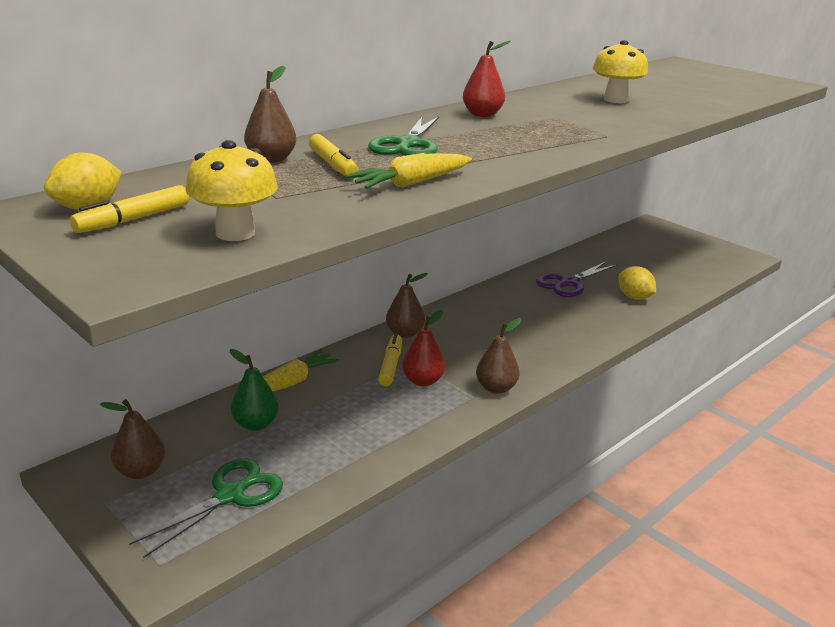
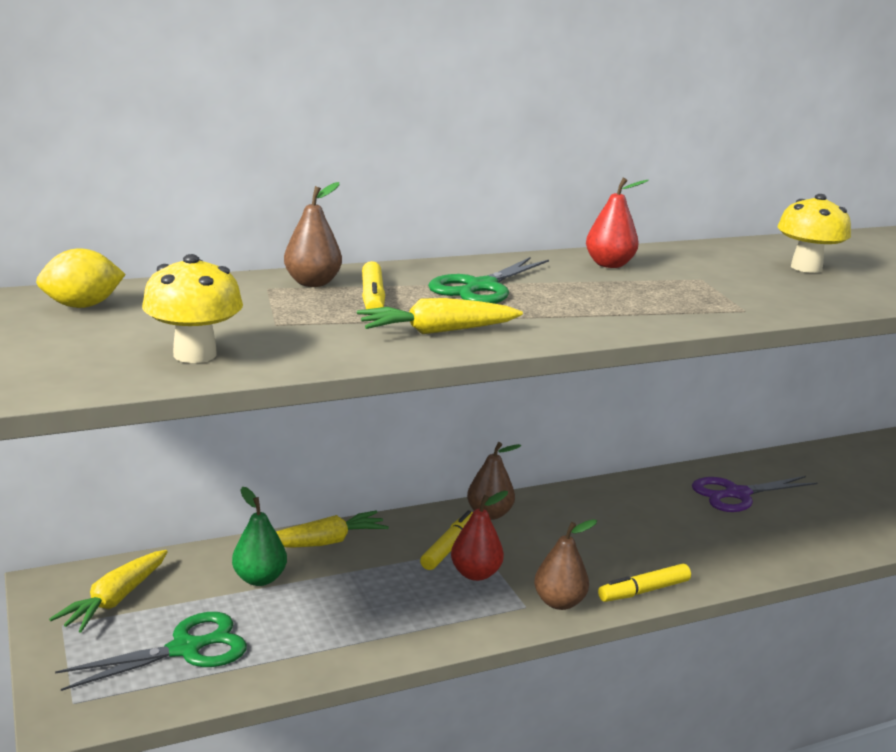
camera: 20 degrees right, 5 degrees down
(133, 219) = (112, 324): yellow marker -> yellow marker (644, 591)
(140, 471) = (115, 600): brown pear -> yellow carrot
(634, 297) = (816, 529): yellow lemon -> none

